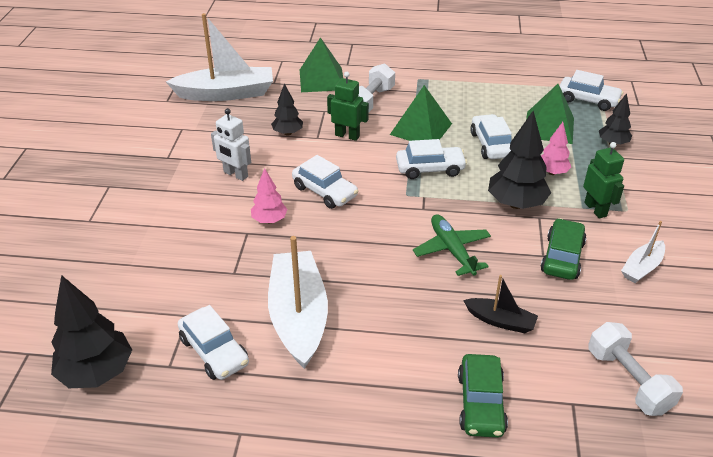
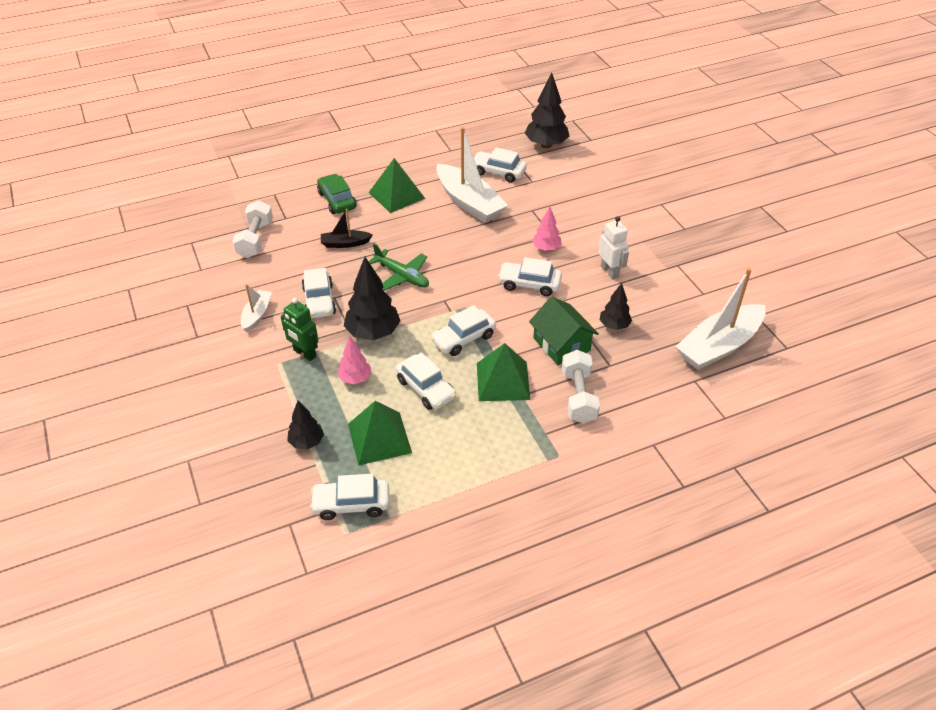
camera: 150 degrees right, 5 degrees up
(235, 174) = (609, 271): white robot -> white robot turned 60 degrees clockwise
(321, 79) = (654, 406): green pyramid -> green pyramid (396, 195)
(347, 135) = (561, 344): green robot -> green house
(562, 257) = (319, 301): green car -> white car
(628, 380) = (255, 239): white dumbbell -> white dumbbell turned 60 degrees clockwise

